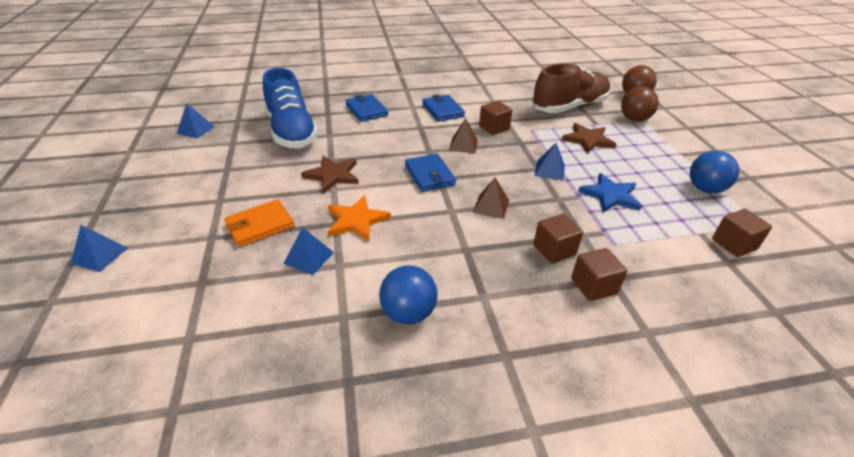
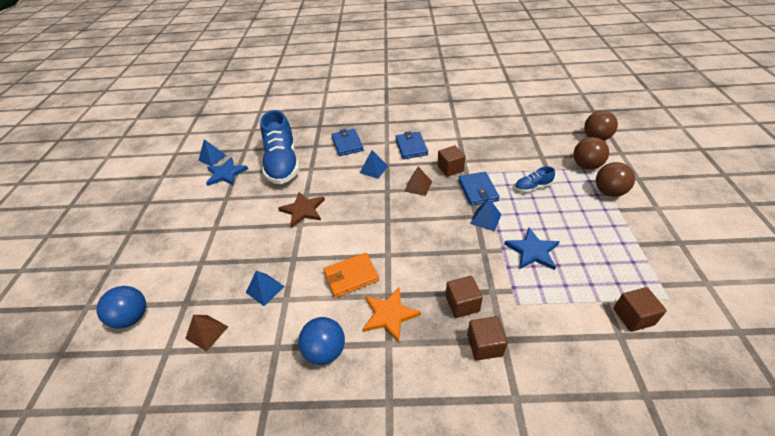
camera: 15 degrees right, 5 degrees up
(99, 255) = (124, 271): blue pyramid -> blue pyramid (373, 169)
(219, 145) = (226, 174): none -> blue star
(260, 225) = (237, 255): orange wallet -> orange wallet (351, 276)
(356, 220) = (309, 257): orange star -> orange star (389, 315)
(429, 175) = (380, 216): blue wallet -> blue wallet (478, 190)
(491, 206) = (422, 253): brown pyramid -> brown pyramid (207, 332)
(569, 107) = (527, 148): brown shoe -> none
(587, 140) = (532, 187): brown star -> blue shoe
(665, 140) = (609, 192): none -> brown ball
(705, 189) = (628, 252): blue ball -> blue ball (132, 317)

